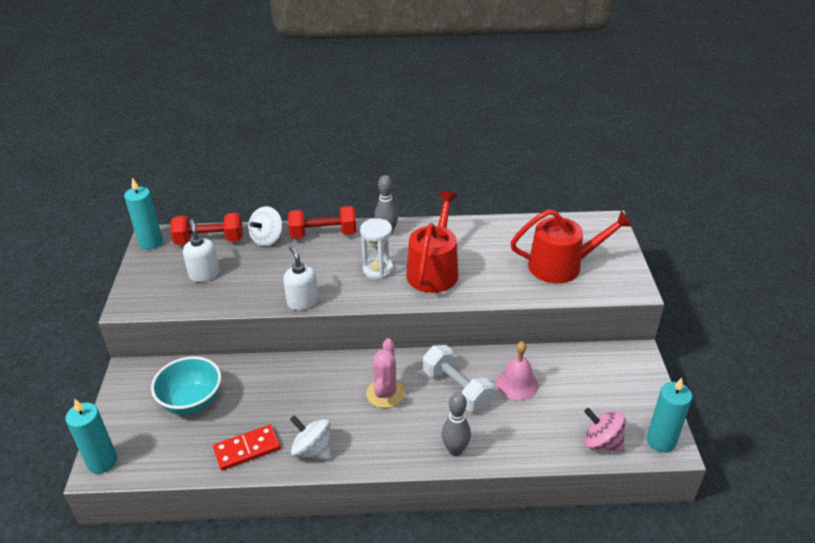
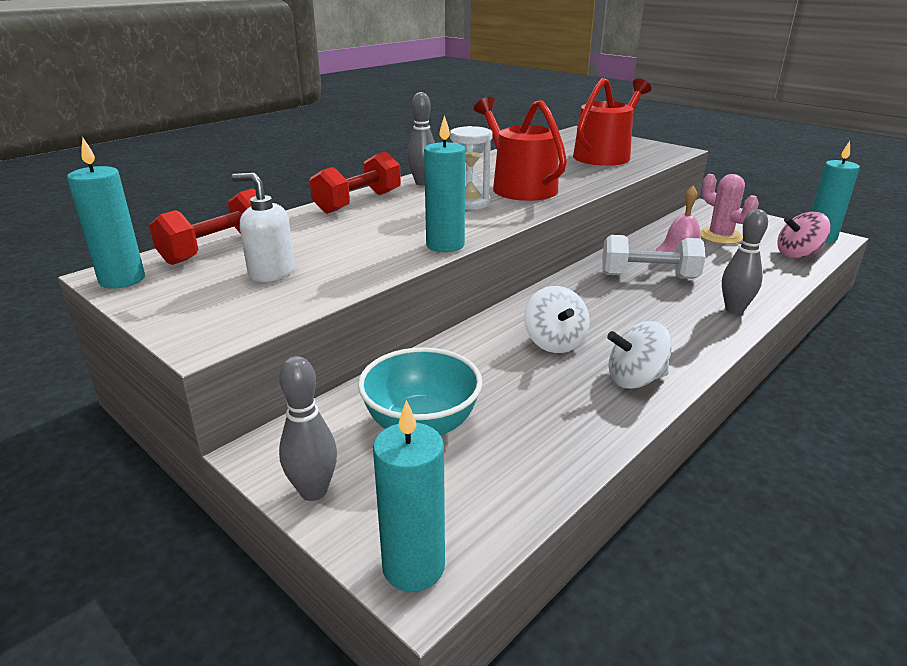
camera: 45 degrees left, 10 degrees down
(118, 403) = (313, 491): none -> grey bowling pin
(247, 449) = (573, 421): red domino -> none
(267, 239) = (297, 224): white spinning top -> white spinning top (554, 343)
(302, 302) = (445, 245): white soap dispenser -> turquoise candle
(385, 393) = (604, 307): pink cactus -> pink cactus (720, 236)

